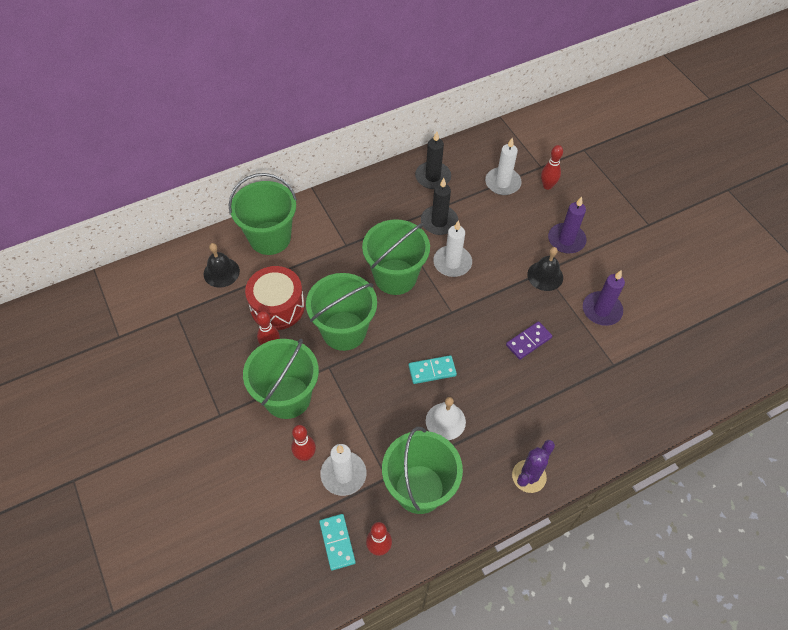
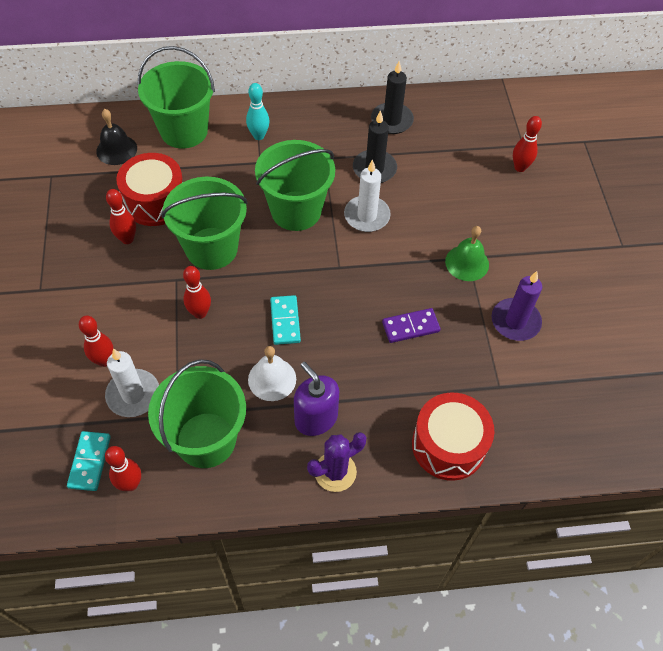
camera: 20 degrees right, 0 degrees up
(287, 397) = (117, 295): green bucket -> none
(334, 223) = (259, 136): none -> turquoise bowling pin
(362, 388) = (200, 313): none -> red bowling pin
(432, 371) = (285, 321): turquoise domino -> turquoise domino turned 75 degrees clockwise
(494, 439) = (316, 418): none -> purple soap dispenser
(502, 183) = (468, 149): white candle -> none
(545, 276) = (467, 263): black bell -> green bell
(566, 240) = (512, 232): purple candle -> none
(600, 423) = (448, 445): none -> red drum

